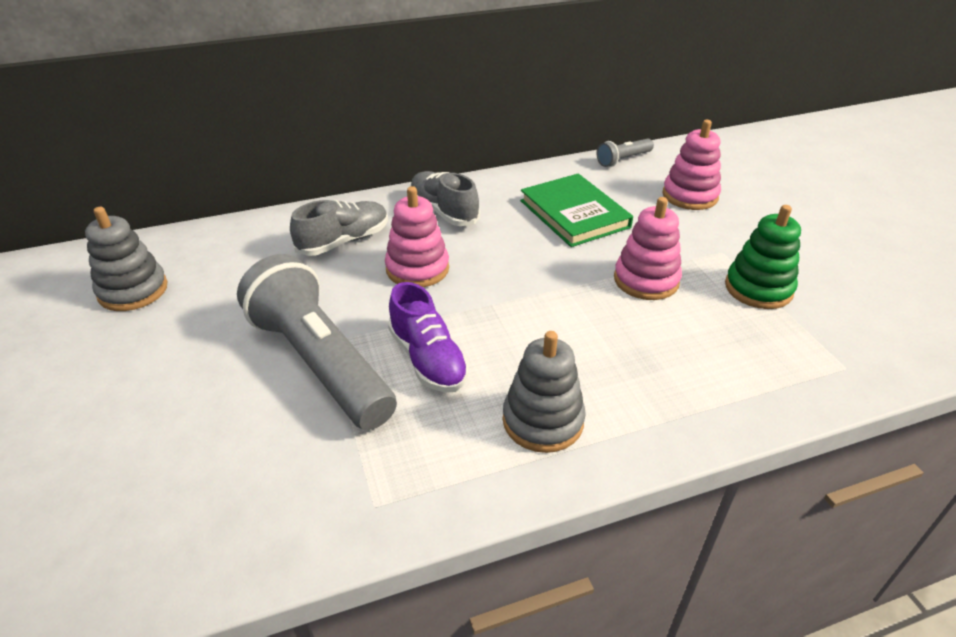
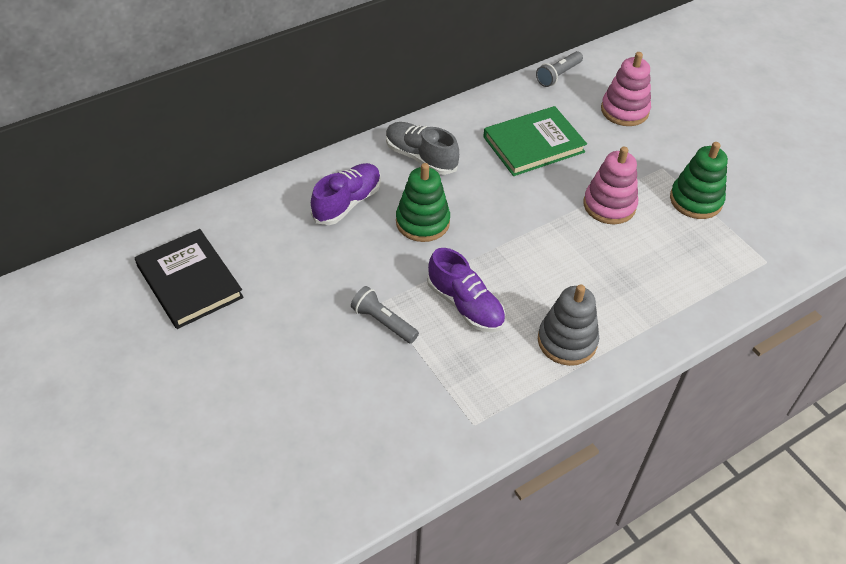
camera: 15 degrees left, 10 degrees up
(133, 290) = (189, 281): grey stacking toy -> black book
(320, 362) = (383, 322): grey flashlight -> grey flashlight, size x0.44
(344, 241) = (347, 203): grey shoe -> purple shoe
(417, 269) = (422, 222): pink stacking toy -> green stacking toy
(574, 214) = (533, 144): green book -> green book turned 75 degrees counterclockwise

